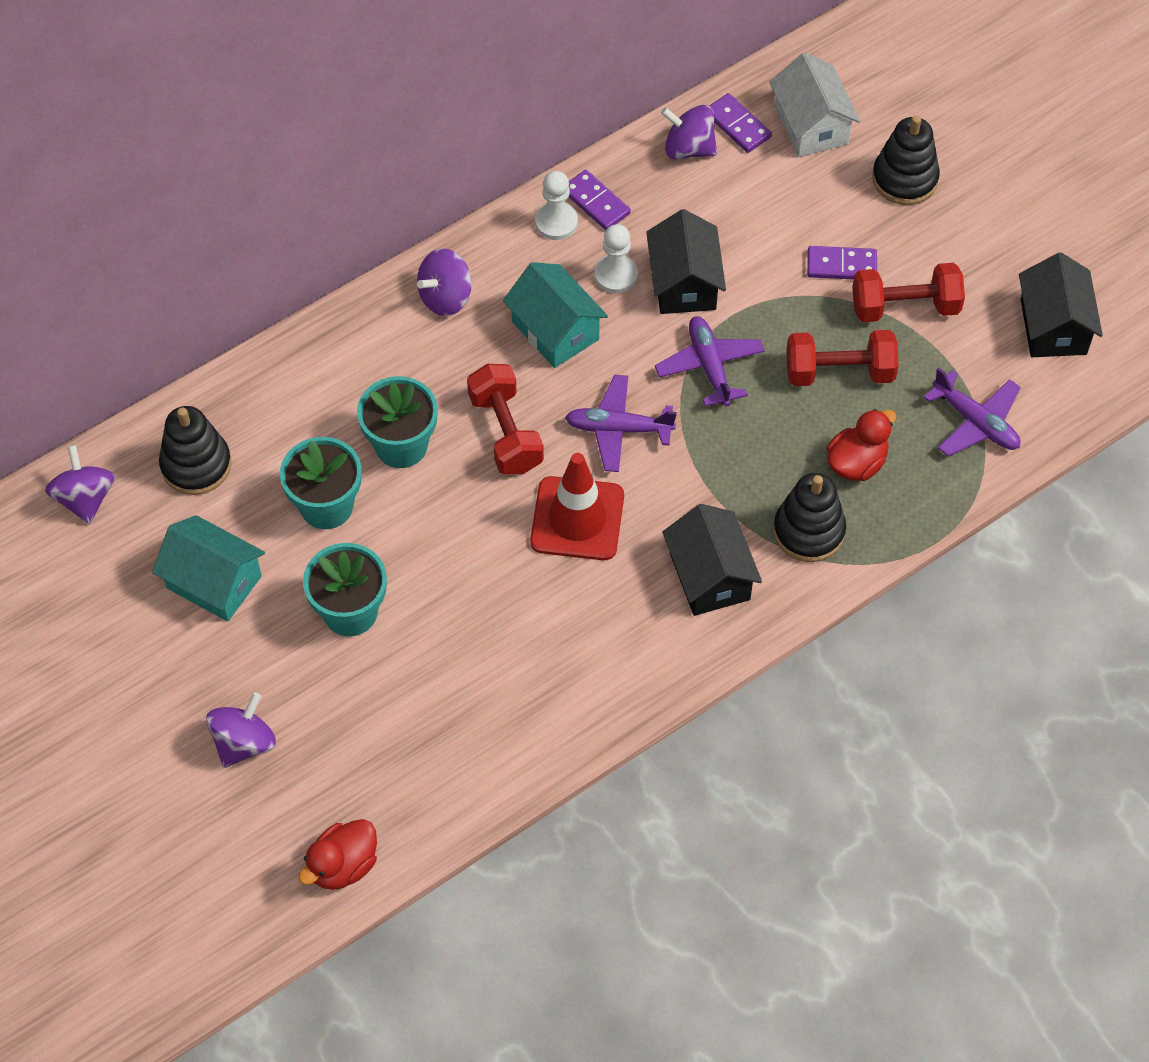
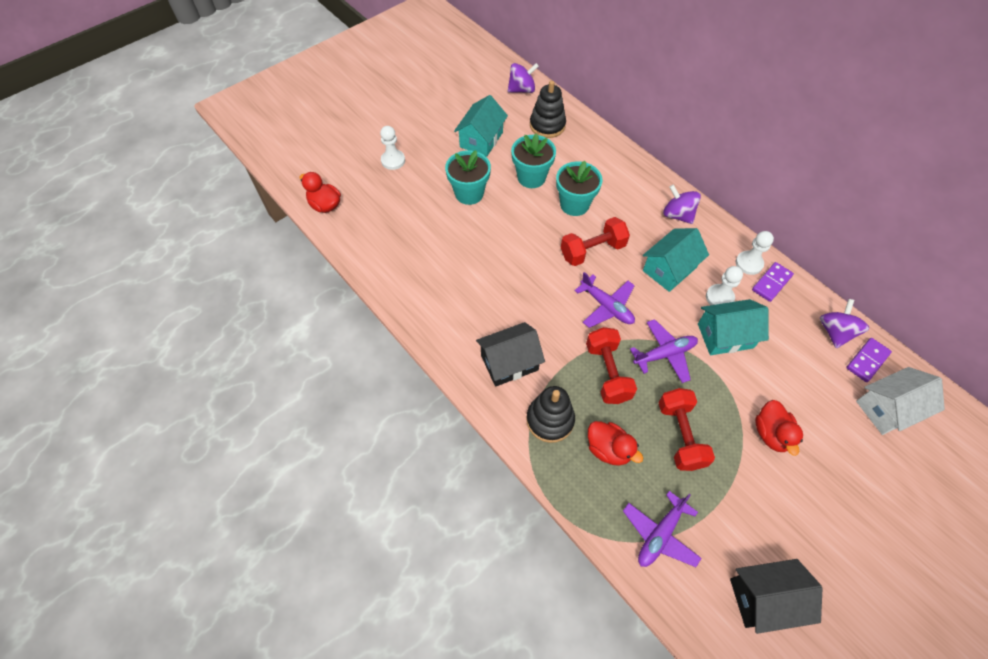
camera: 85 degrees right, 0 degrees up
(244, 743) = (393, 160): purple spinning top -> white pawn
(577, 519) = (540, 290): red traffic cone -> none
(618, 429) = (606, 306): purple plane -> purple plane turned 135 degrees clockwise
(684, 283) = (725, 336): black house -> turquoise house
(841, 265) = (771, 434): purple domino -> red duck
(904, 179) = (865, 477): black stacking toy -> none
(905, 307) = (748, 479): red dumbbell -> red dumbbell (607, 373)

